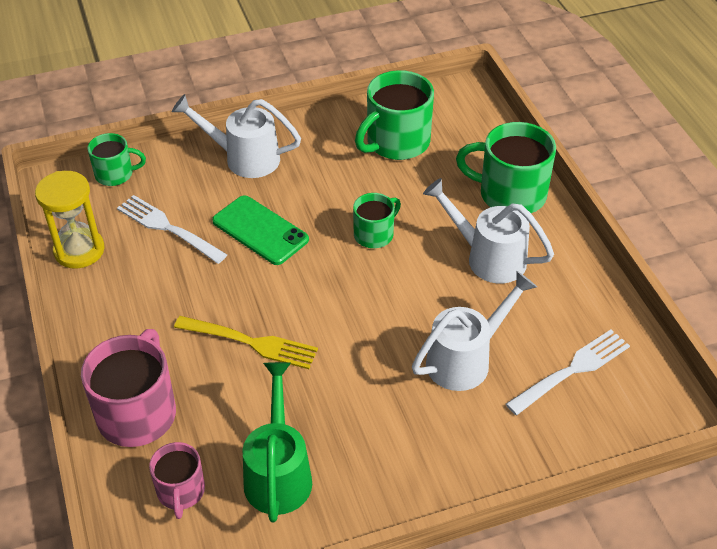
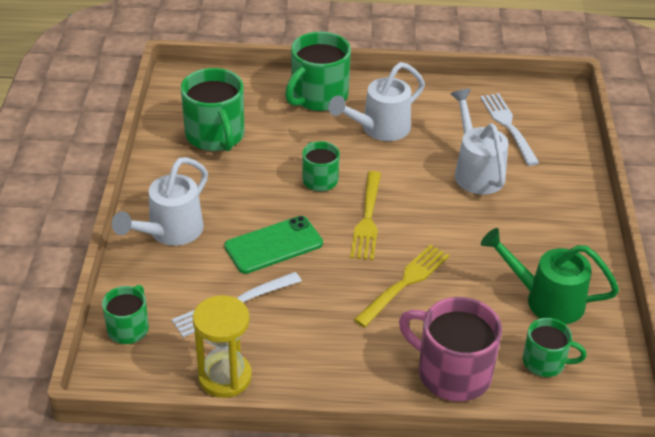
camera: 70 degrees left, 5 degrees down
(181, 491) = (545, 362): pink mug -> green mug
(333, 288) = (367, 219): none -> yellow fork

